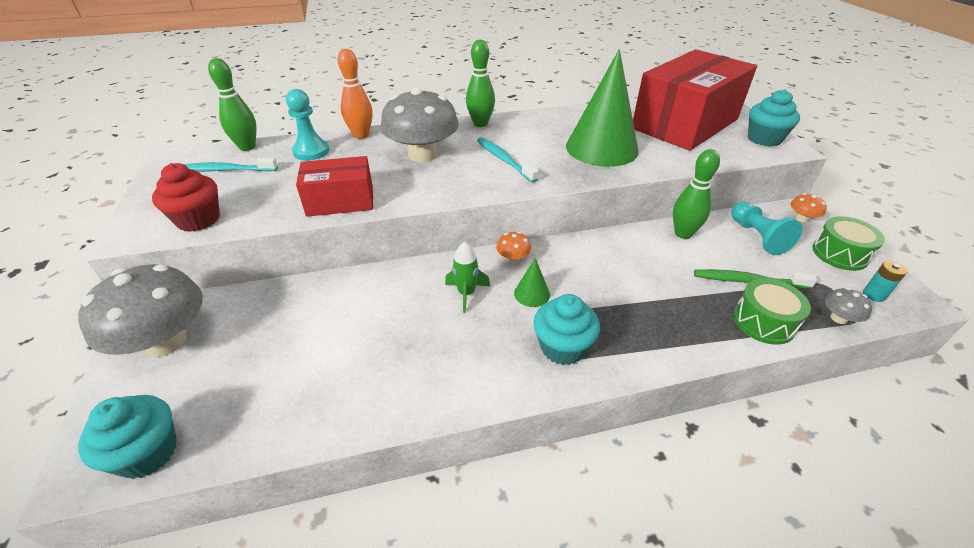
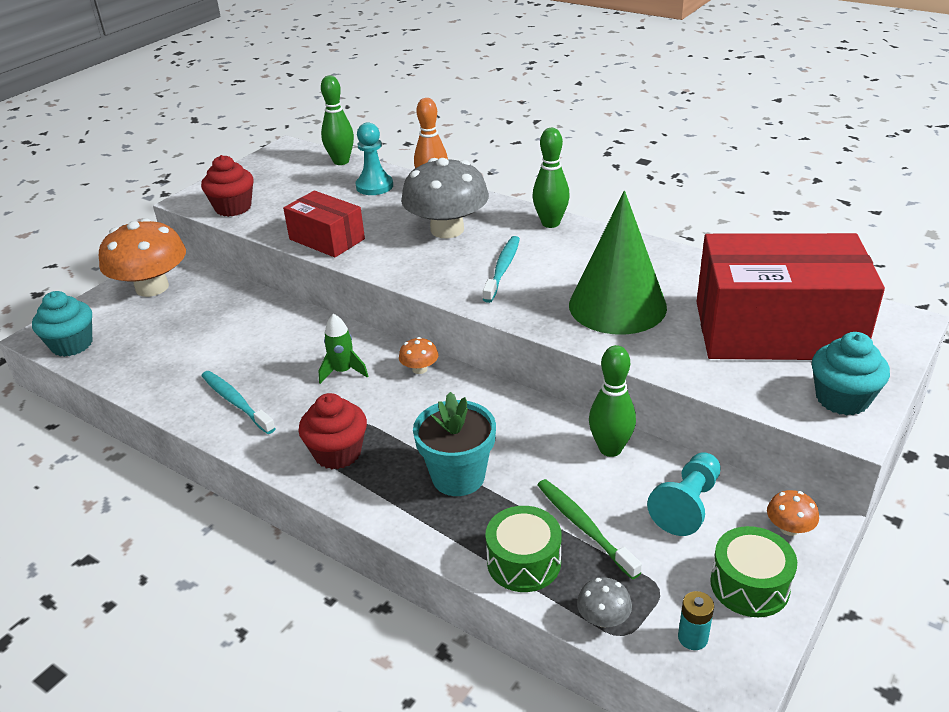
camera: 50 degrees right, 5 degrees down
(165, 341) = (152, 287): grey mushroom -> orange mushroom
(225, 170) = (300, 175): turquoise toothbrush -> turquoise toothbrush (236, 402)
(532, 294) = (385, 403): green cone -> none
(562, 347) = (337, 453): turquoise cupcake -> red cupcake
(651, 304) = (458, 477): none -> turquoise flower pot

